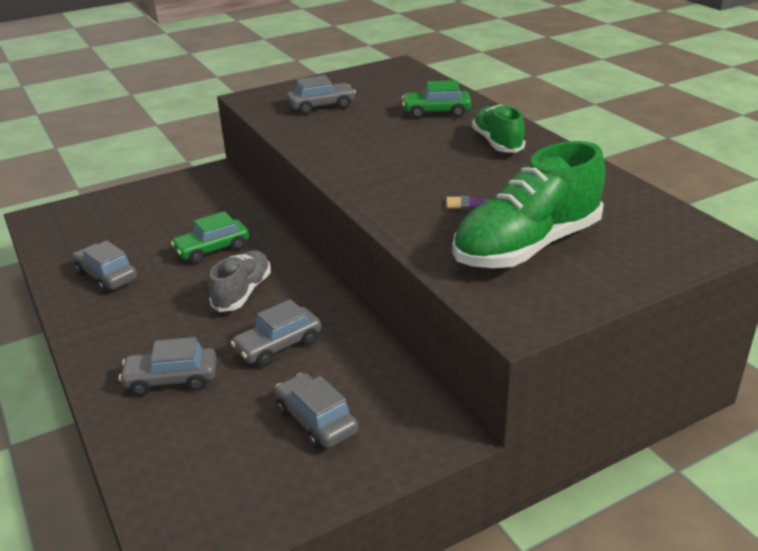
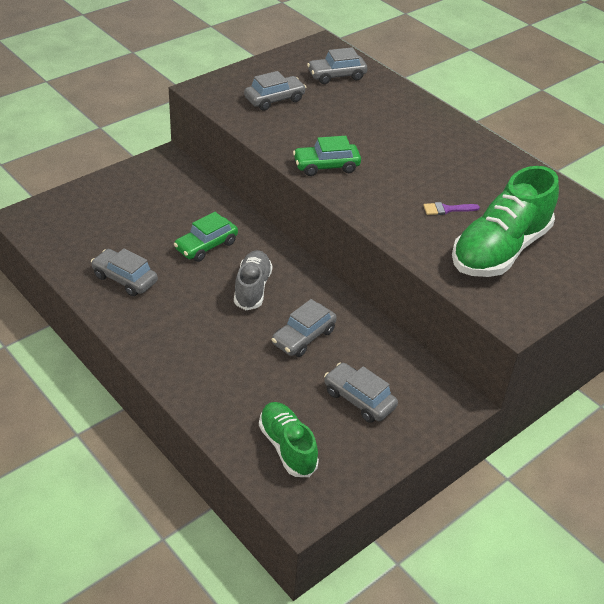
camera: 15 degrees left, 10 degrees up
(171, 380) = (231, 374): grey car -> grey car (336, 76)
(436, 112) = (380, 106): green car -> green car (326, 166)
(497, 143) = (443, 141): green shoe -> green shoe (287, 447)

